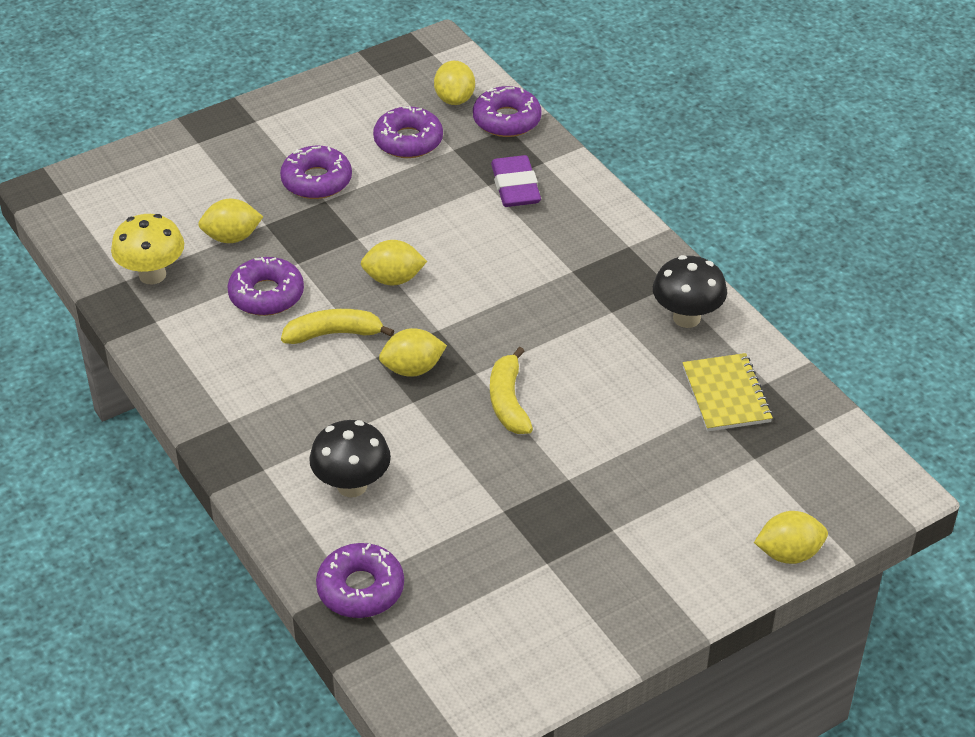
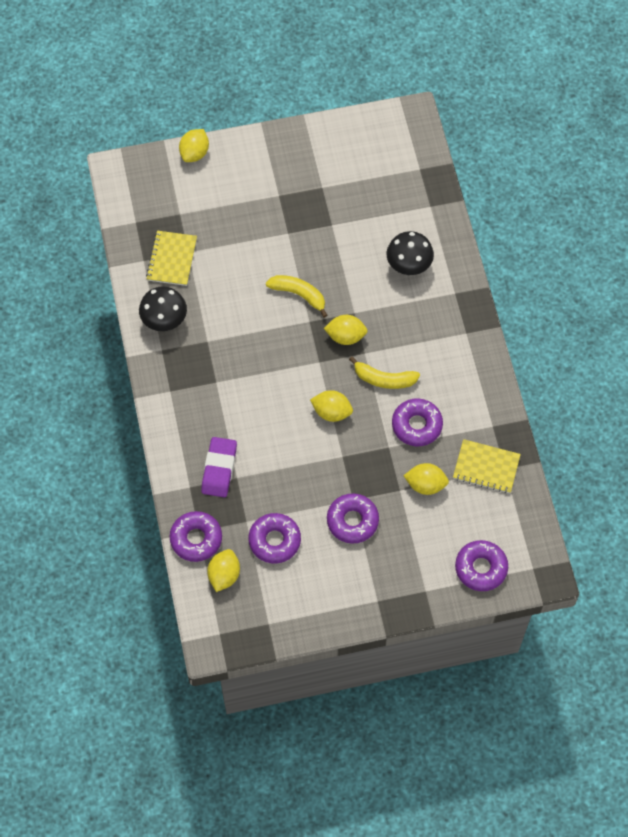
camera: 160 degrees left, 20 degrees up
(152, 275) = (486, 467): yellow mushroom -> yellow notebook
(360, 589) = (424, 202): purple donut -> purple donut (481, 568)
(508, 401) = (299, 294): yellow banana -> yellow banana turned 75 degrees counterclockwise
(788, 553) = (194, 153): yellow lemon -> yellow lemon turned 75 degrees counterclockwise

